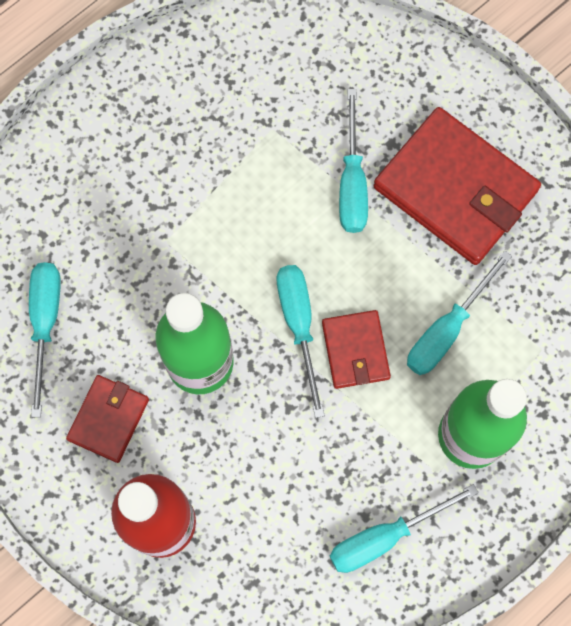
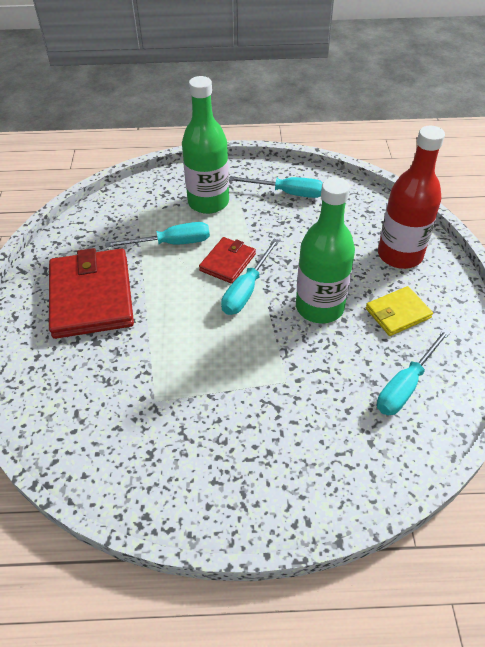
camera: 140 degrees left, 25 degrees down
(109, 419) = (397, 313): red wallet -> yellow wallet
(352, 182) = (142, 337): turquoise screwdriver -> none

